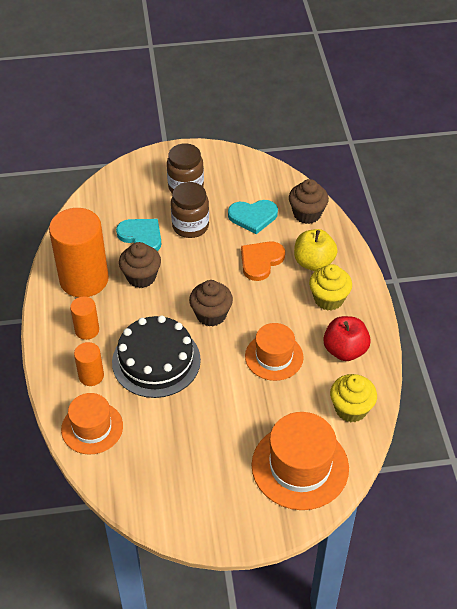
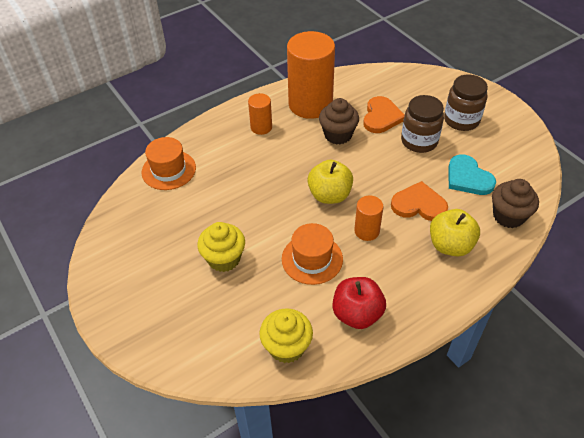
camera: 65 degrees right, 0 degrees up
(91, 376) = (218, 148): orange cylinder -> orange cylinder (366, 231)
(141, 236) = (381, 117): turquoise heart -> orange heart
(156, 361) = (256, 180): black cake -> none
(211, 315) = (329, 195): brown cupcake -> yellow apple
(300, 466) = (196, 328): orange hat -> none
(328, 299) = (413, 275): yellow cupcake -> yellow cupcake (224, 259)

